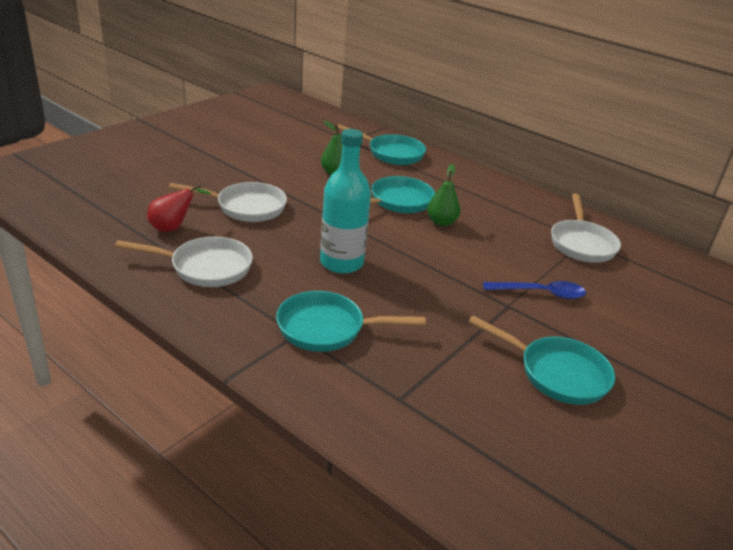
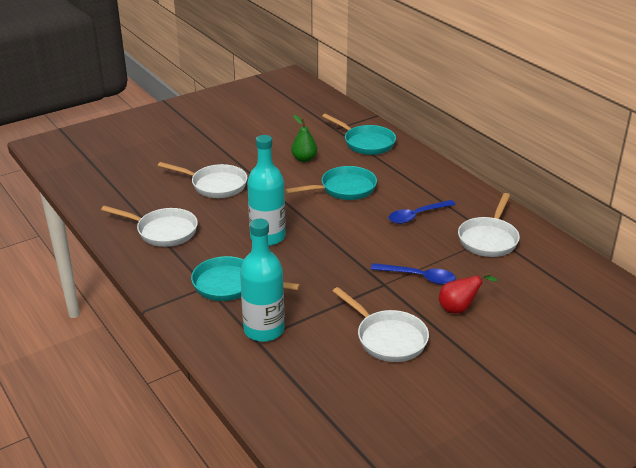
camera: 20 degrees right, 0 degrees up
(173, 228) = (152, 198): red pear -> red pear (459, 308)
(403, 384) = (264, 330): none -> turquoise bottle
(441, 222) = (372, 210): green pear -> none
(492, 225) = (416, 216): none -> blue spoon
(557, 373) = (388, 338): turquoise pan -> white pan

